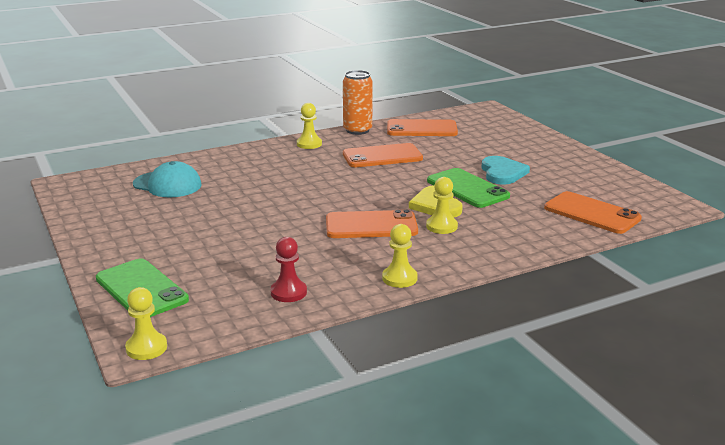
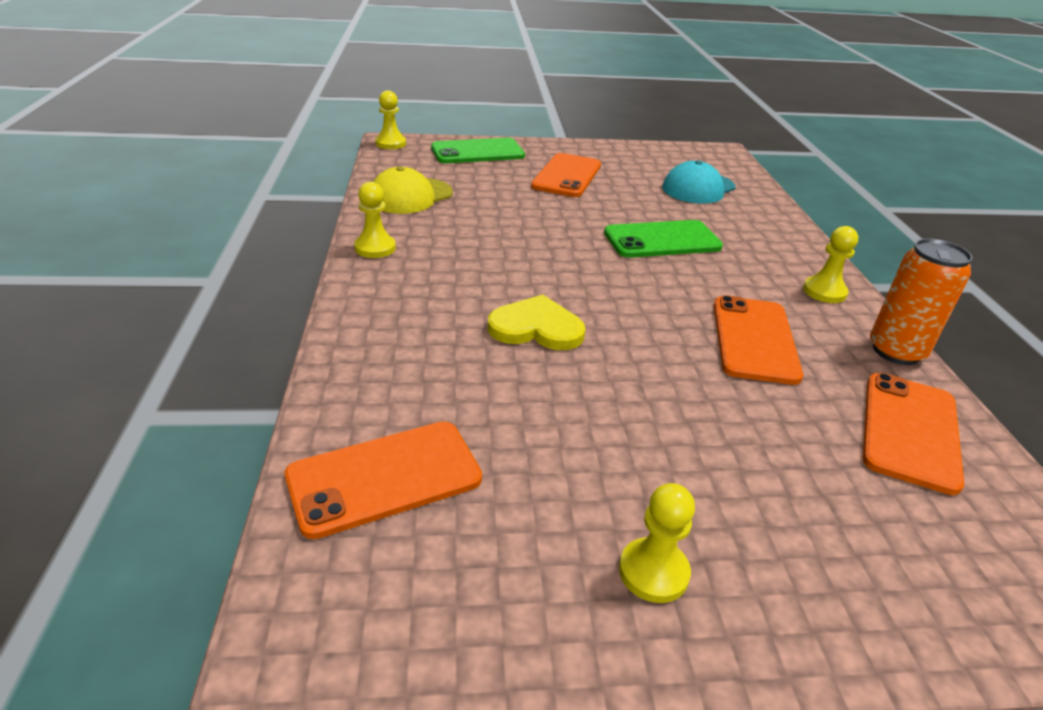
camera: 110 degrees right, 10 degrees up
(288, 292) = (410, 196): red pawn -> yellow cap
(371, 225) = (511, 266): orange phone -> orange phone (567, 176)
(441, 226) = (468, 310): yellow pawn -> yellow pawn (653, 572)
(467, 188) = (578, 377): green phone -> green phone (662, 240)
(502, 173) = (629, 446): turquoise heart -> none

